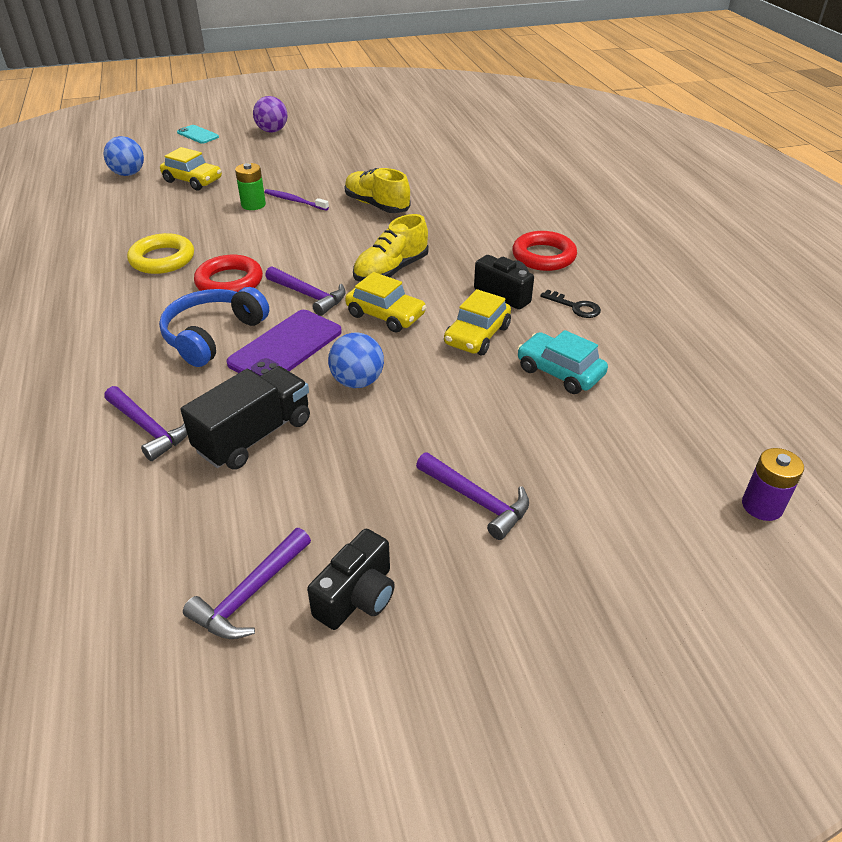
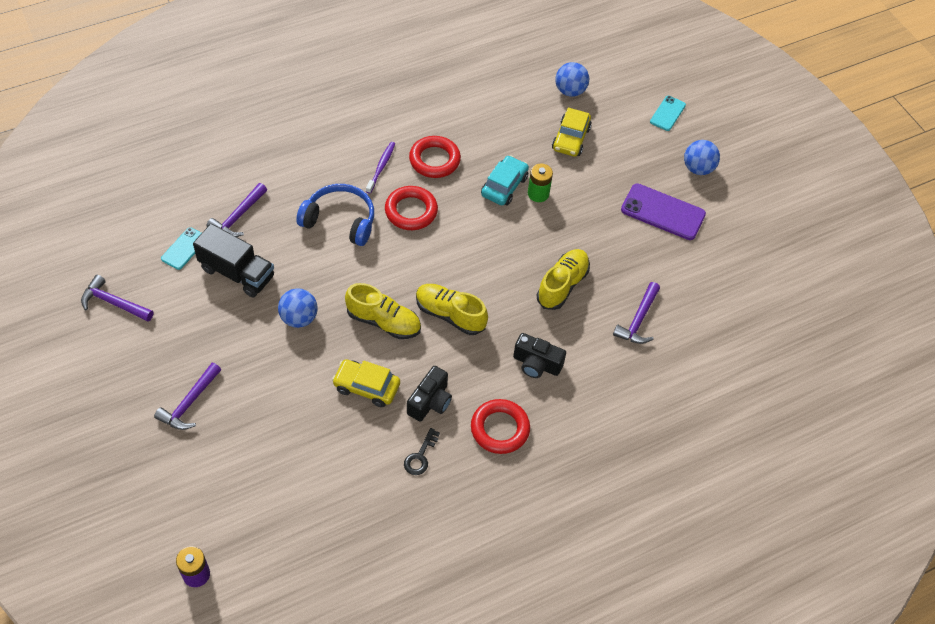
camera: 75 degrees right, 15 degrees up
(162, 259) = (434, 160): yellow ring -> red ring
(177, 493) = (184, 248): none -> turquoise phone
(272, 131) = (698, 168): purple ball -> blue ball
(285, 347) = (332, 267): purple phone -> purple phone (663, 212)
(294, 201) = (553, 221): purple toothbrush -> purple toothbrush (381, 167)
(309, 296) = (401, 266): purple hammer -> purple hammer (638, 320)
(357, 596) = (114, 352): black camera -> black camera (536, 364)
(386, 315) = (384, 322): yellow car -> yellow shoe
(559, 372) = (327, 446): turquoise car -> turquoise car (504, 186)

